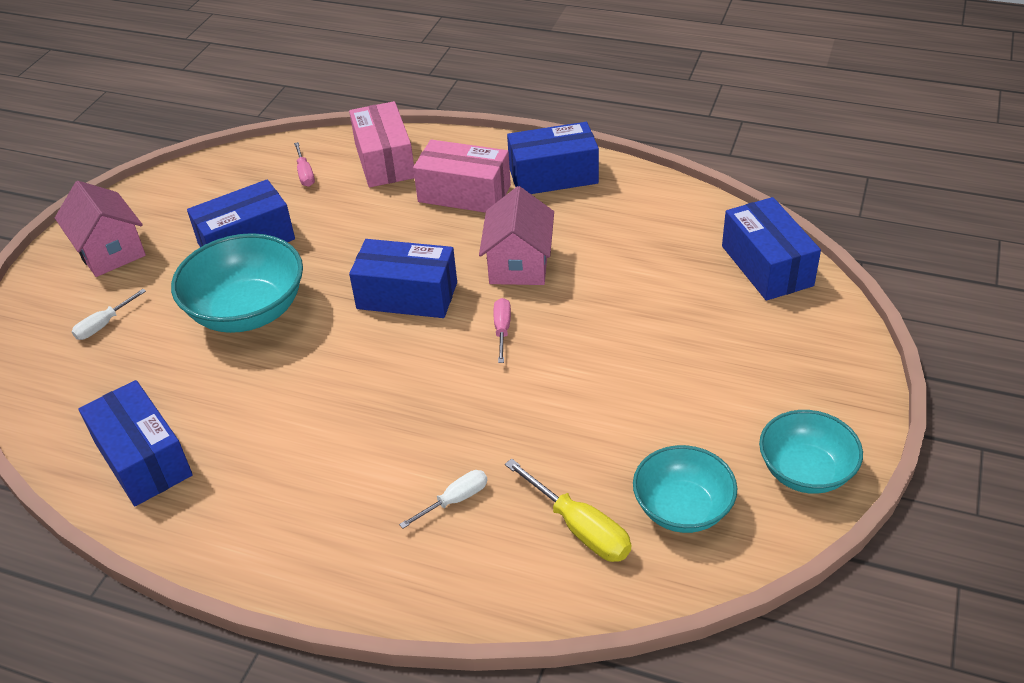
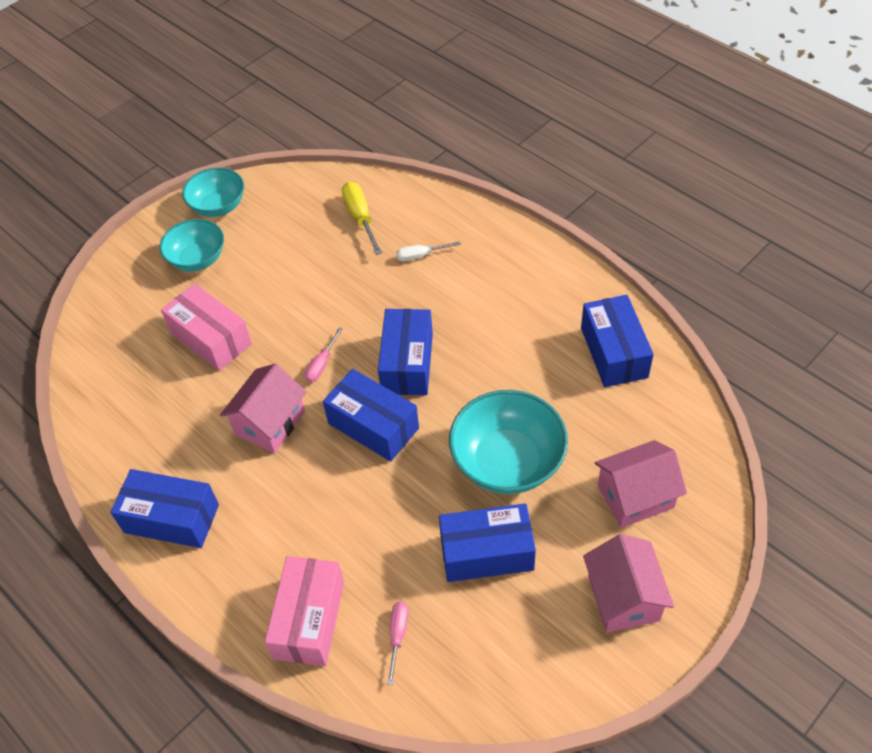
camera: 155 degrees left, 10 degrees up
(103, 325) = (635, 496): white screwdriver -> pink house
(464, 193) = (262, 530): pink box -> pink box (211, 338)
(682, 508) = (299, 209): turquoise bowl -> turquoise bowl (197, 258)
(767, 266) = (100, 347): blue box -> blue box (407, 363)

